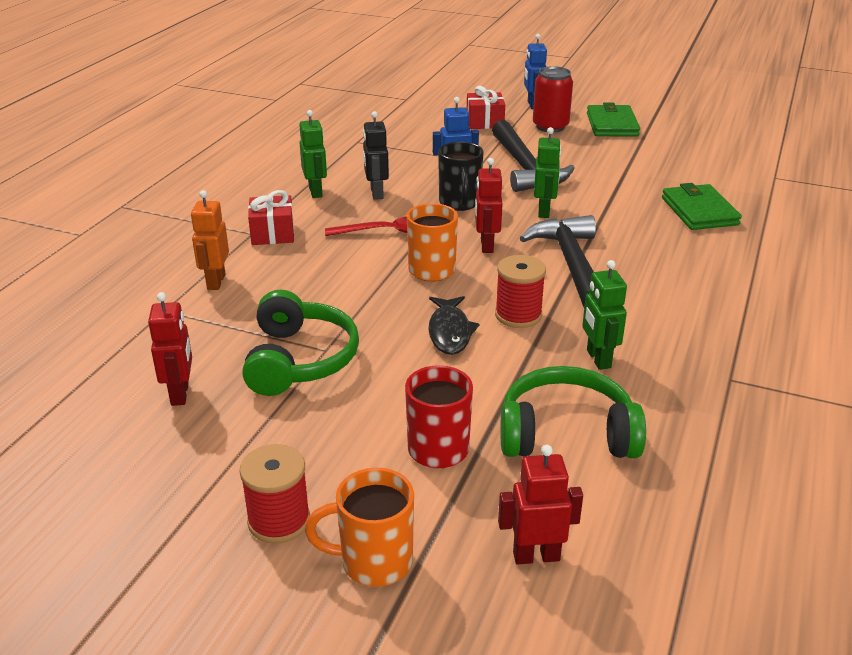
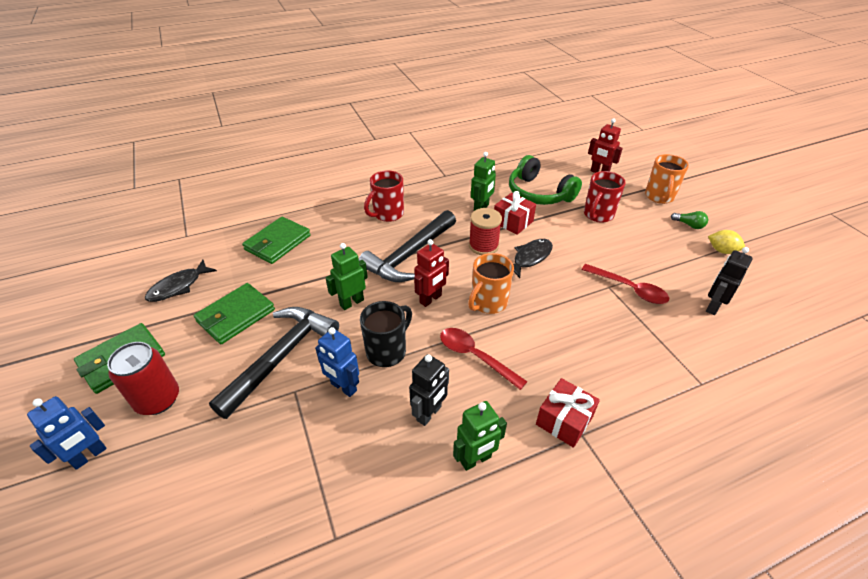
camera: 135 degrees left, 10 degrees up
(180, 394) = (713, 306): red robot -> black robot
(199, 496) = (722, 251): none -> yellow lemon
(215, 282) = (647, 389): orange robot -> none
(279, 521) = (689, 225): red spool -> green light bulb
(299, 360) = (629, 289): green headphones -> red spoon
(316, 192) = (476, 460): green robot -> green robot turned 150 degrees counterclockwise
(374, 562) = (659, 197): orange mug -> orange mug turned 60 degrees clockwise
(485, 122) = (181, 461): red gift -> red gift (513, 222)
(604, 166) = (235, 316): none -> green wallet
(675, 288) = (387, 214): none -> red mug
(683, 157) = (178, 286): none -> black fish

